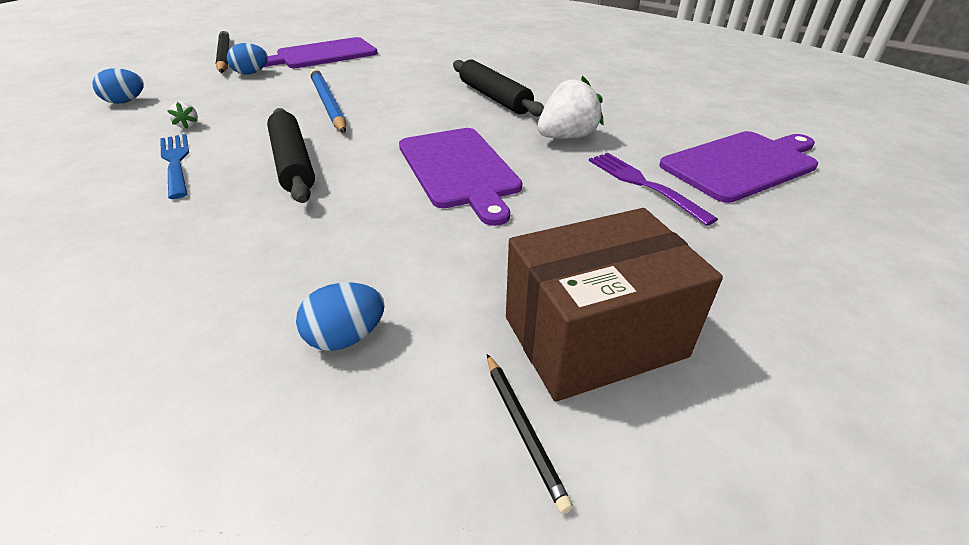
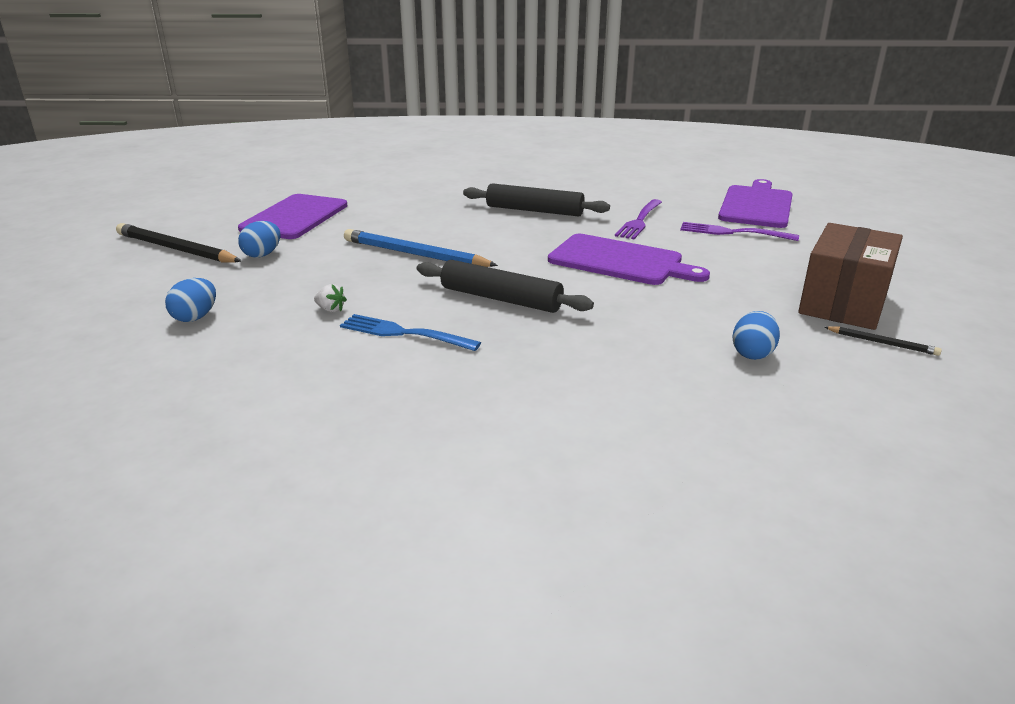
camera: 40 degrees left, 10 degrees down
(567, 137) = (639, 221): white strawberry -> purple fork

